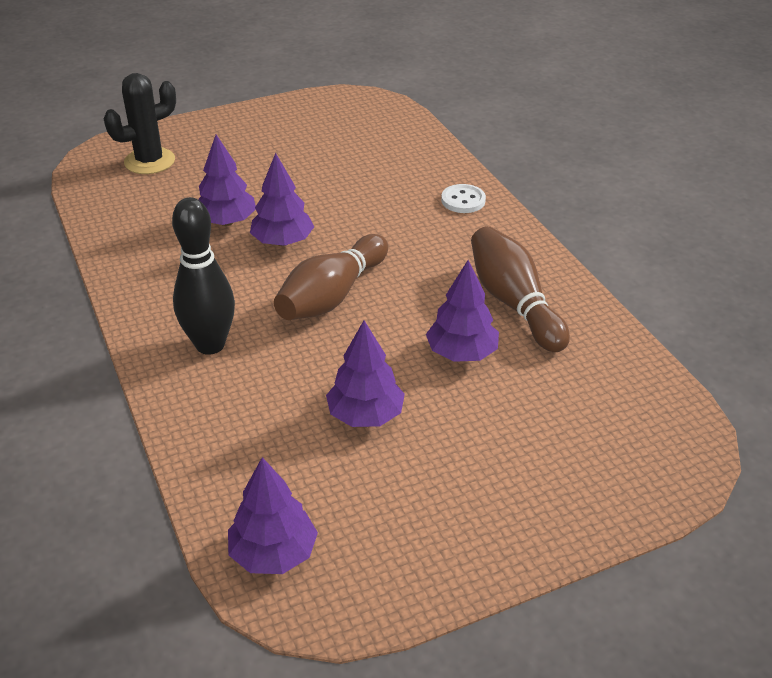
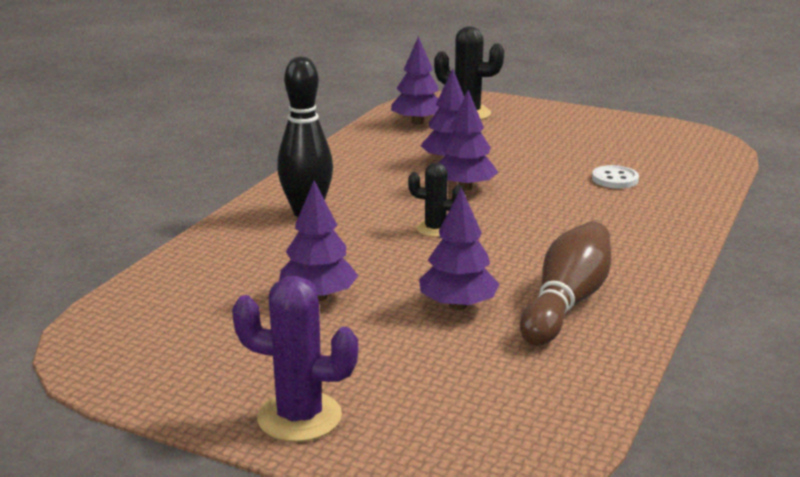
camera: 50 degrees right, 15 degrees down
(273, 554) = (124, 322): purple tree -> purple tree (417, 122)
(332, 296) = (435, 229): brown bowling pin -> black cactus
(463, 200) = (662, 228): white button -> white button (615, 179)
(533, 518) = (299, 417): none -> purple cactus

